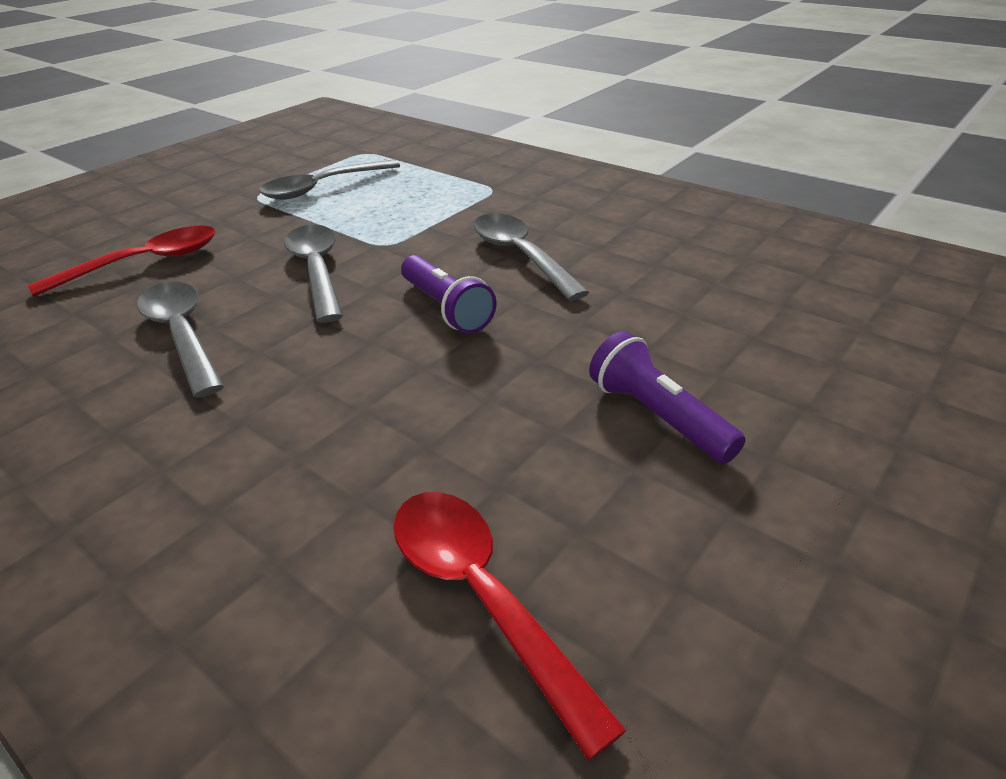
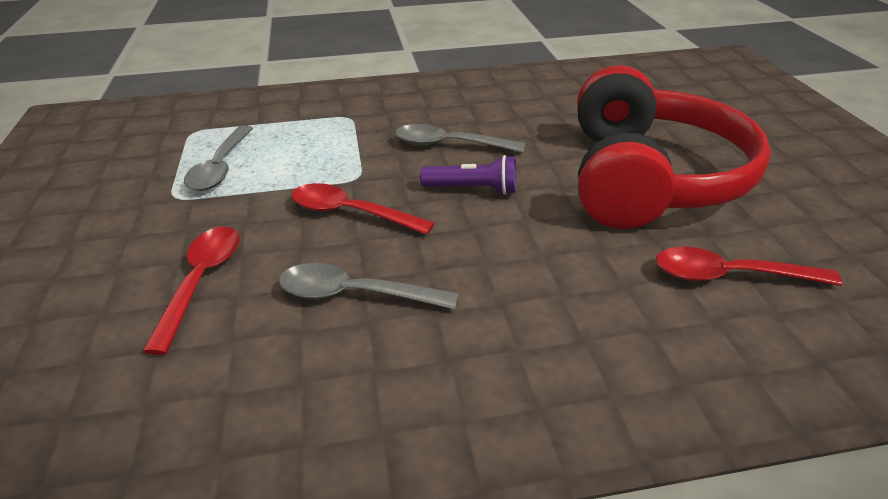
camera: 50 degrees left, 0 degrees up
(317, 270) = (350, 213): grey spoon -> red spoon
(658, 416) = (649, 178): purple flashlight -> red headphones

